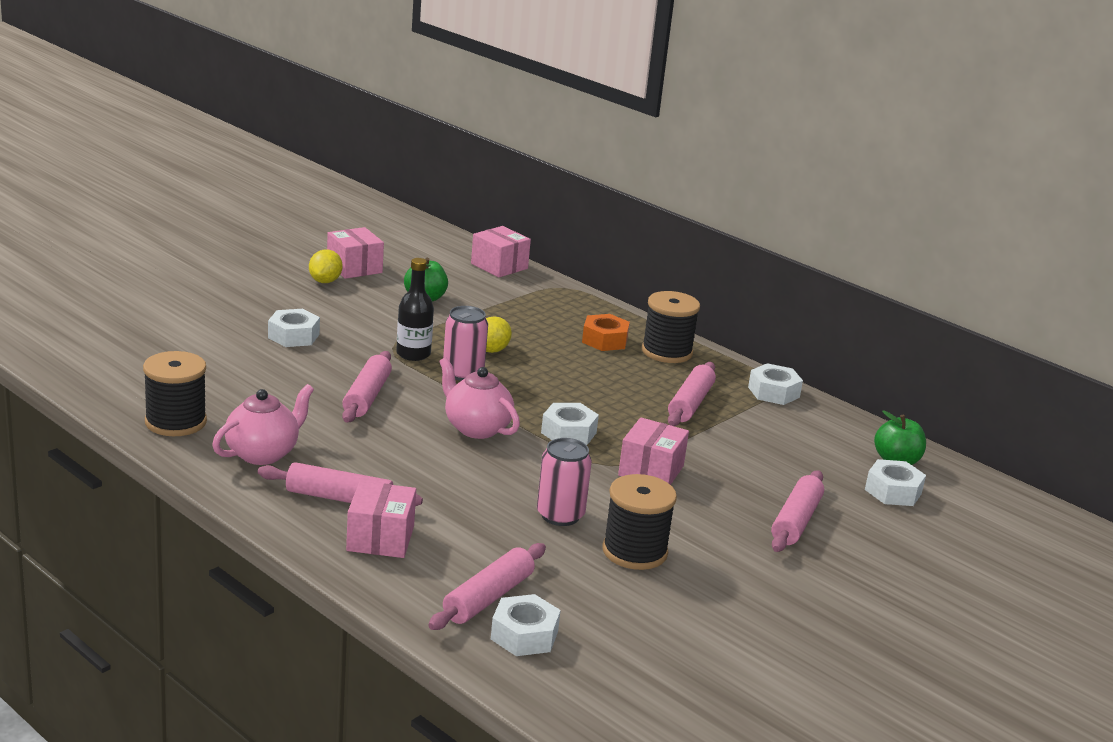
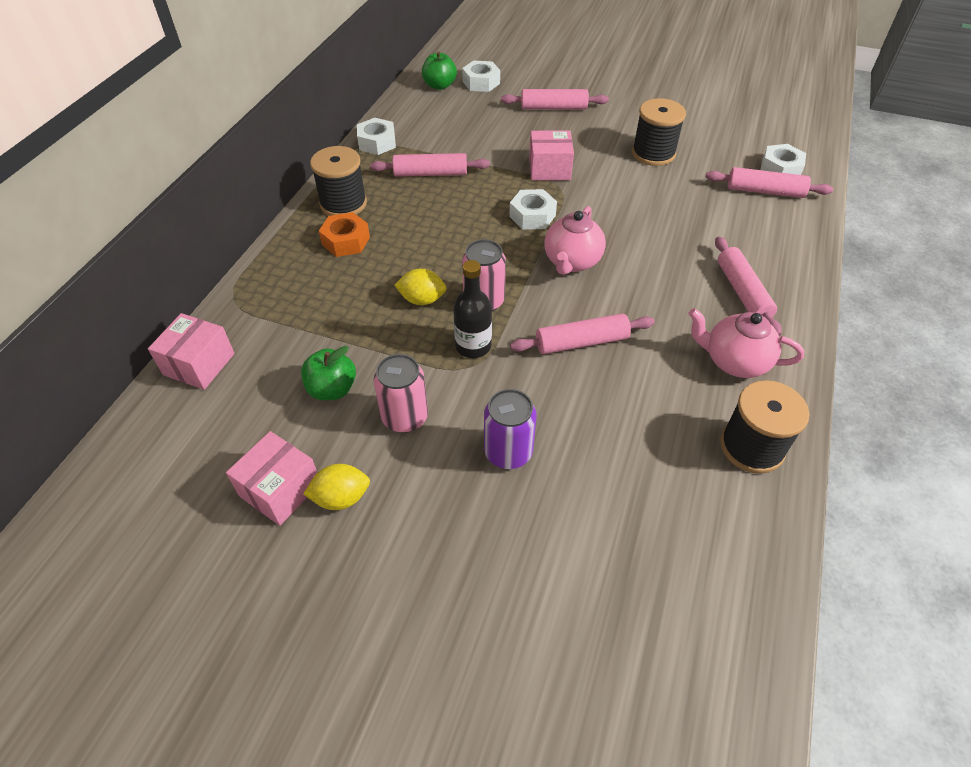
camera: 110 degrees left, 25 degrees up
(293, 336) = (508, 452): white nut -> purple can
(380, 538) = (763, 254): pink box -> none
(560, 515) = (646, 190): pink can -> pink can (405, 417)

